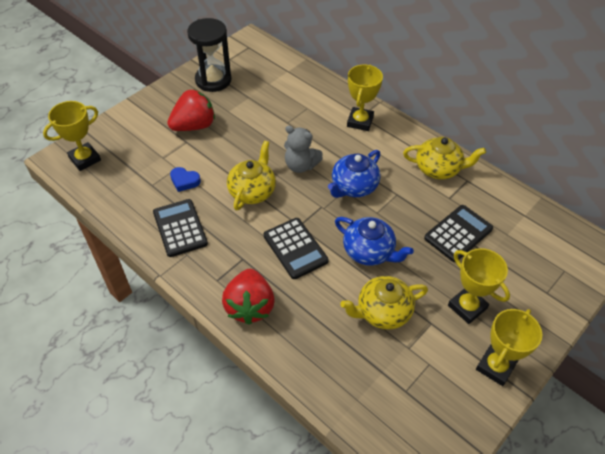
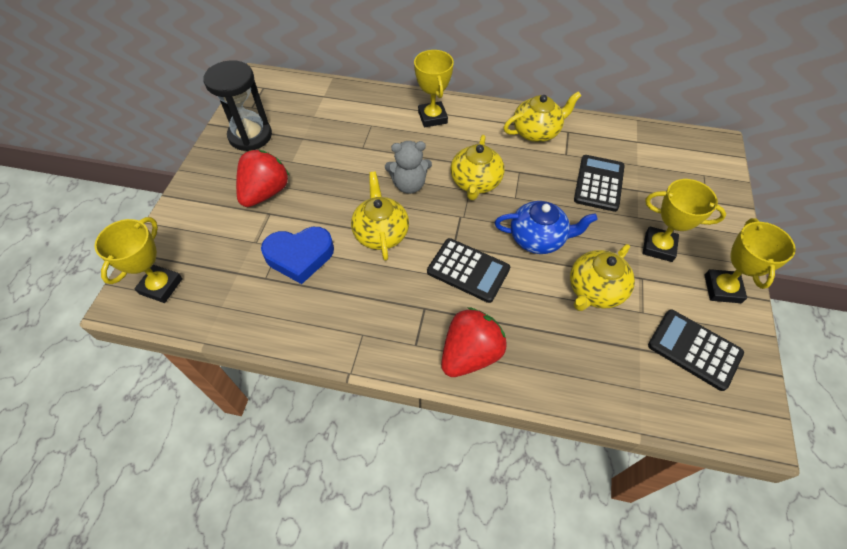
camera: 30 degrees left, 5 degrees up
(180, 228) = (333, 310): black calculator -> black calculator (694, 349)
(184, 181) = (300, 256): blue heart -> blue heart, size x1.82
(250, 306) = (470, 354): red strawberry -> red strawberry turned 105 degrees counterclockwise
(353, 187) = (475, 183): blue teapot -> yellow teapot

